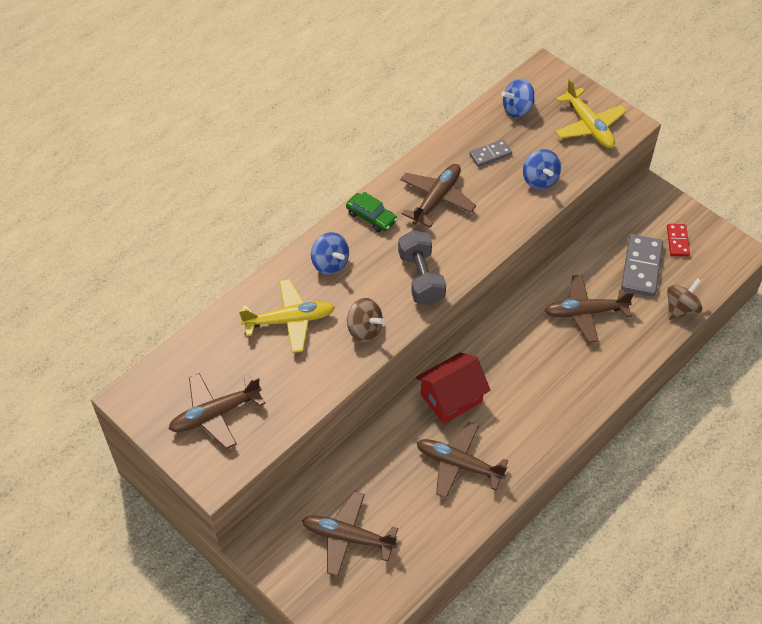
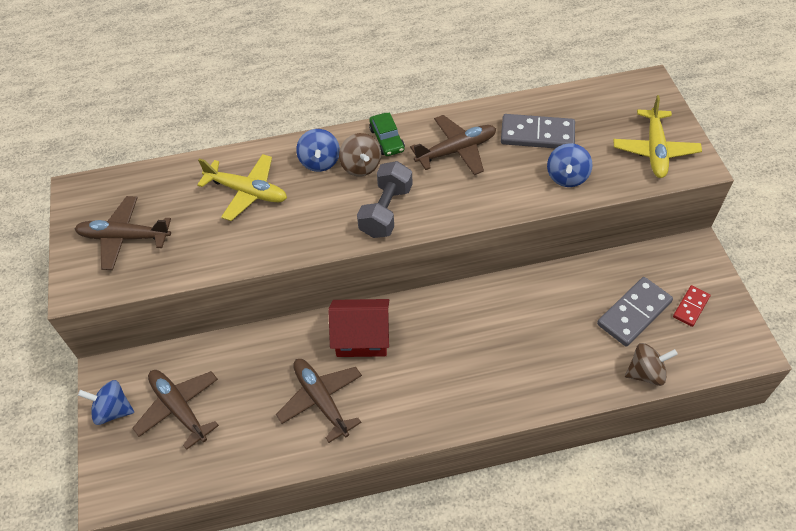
camera: 35 degrees right, 0 degrees up
(364, 330) = (300, 231): brown spinning top -> brown spinning top (361, 166)
(490, 154) = (537, 134): grey domino -> grey domino, size x1.75
(517, 109) = (595, 106): blue spinning top -> blue spinning top (113, 410)
(585, 312) = (545, 326): brown plane -> none

